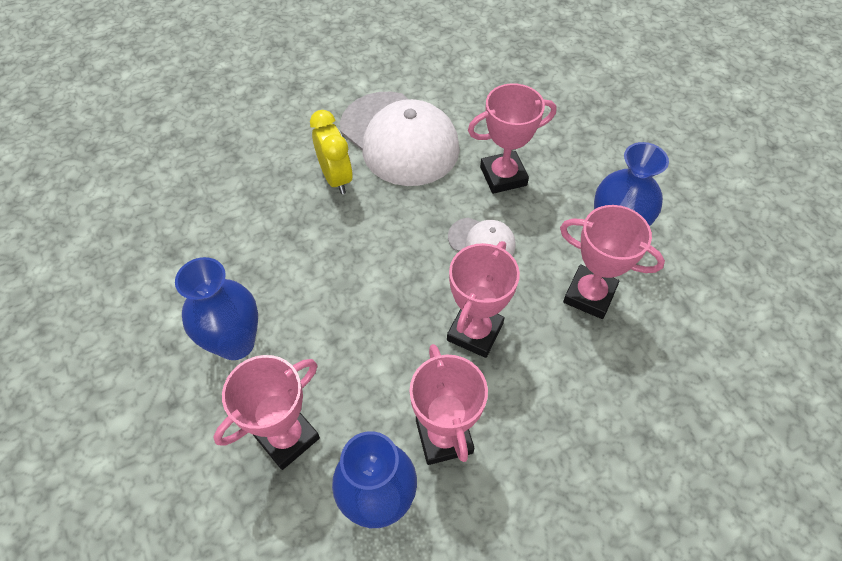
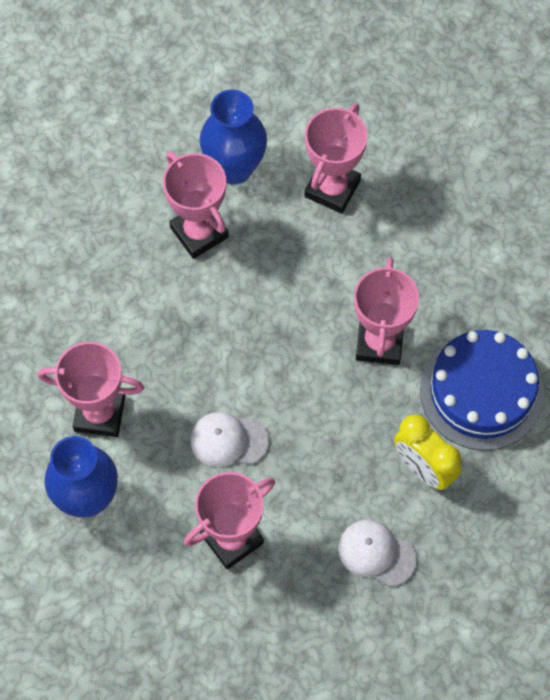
camera: 160 degrees right, 10 degrees up
(236, 343) = (423, 250): blue vase -> none
(260, 214) = (481, 391): none -> blue cake
(399, 139) = (376, 553): white cap -> white cap, size x0.46
(475, 332) = (203, 335): pink trophy -> pink trophy (379, 342)

